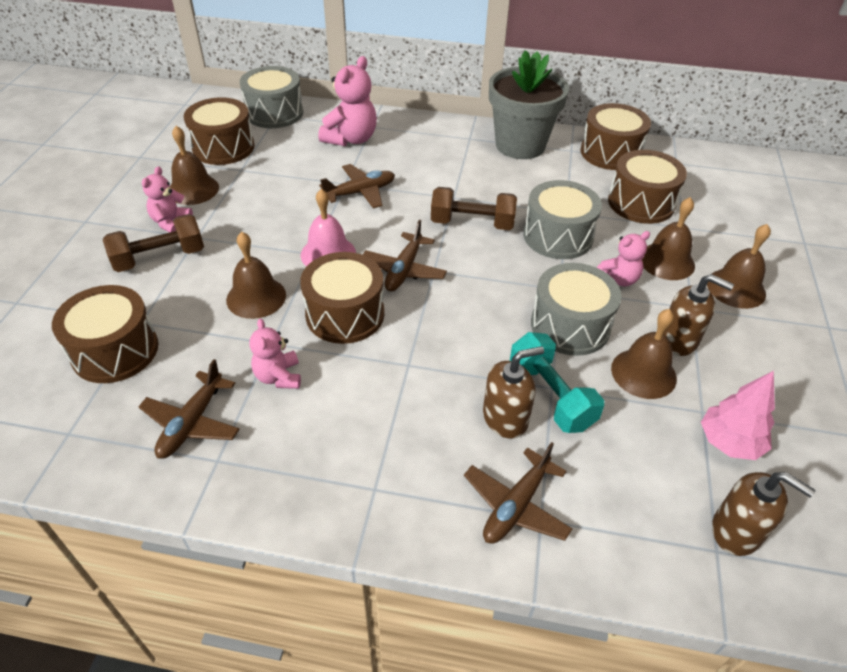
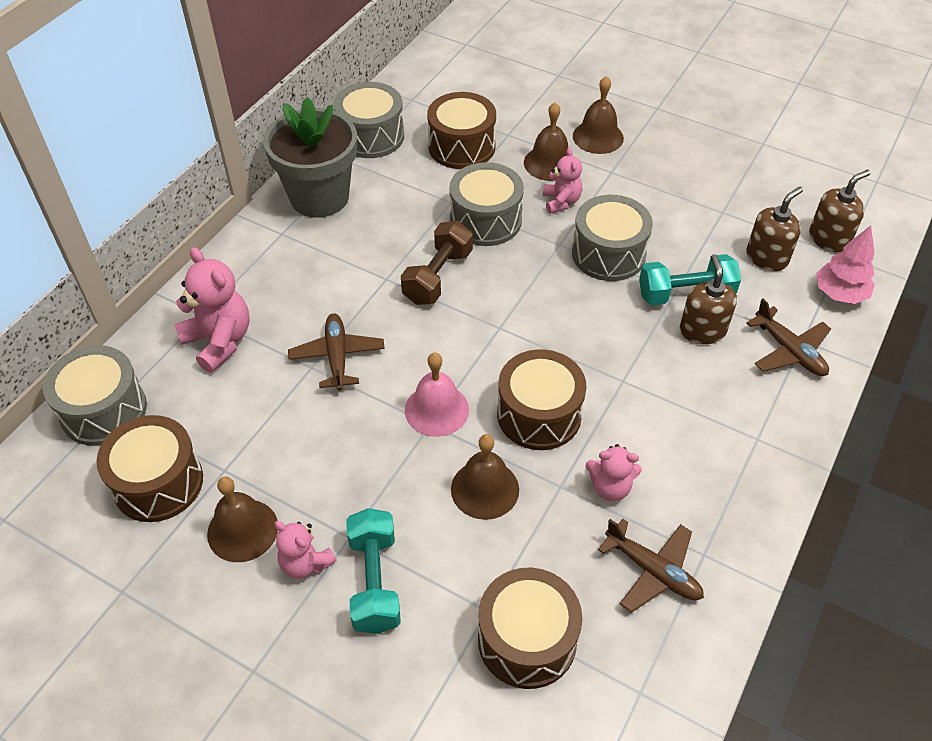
camera: 70 degrees left, 5 degrees up
(159, 258) = (374, 581): brown dumbbell -> turquoise dumbbell
(404, 270) = (489, 350): brown plane -> none
(610, 153) = (371, 136): brown drum -> grey drum
(643, 373) = (676, 229): brown bell -> none
(679, 340) = (646, 194): brown soap dispenser -> brown soap dispenser (767, 257)
(729, 442) = (754, 210): pink tree -> pink tree (839, 294)

